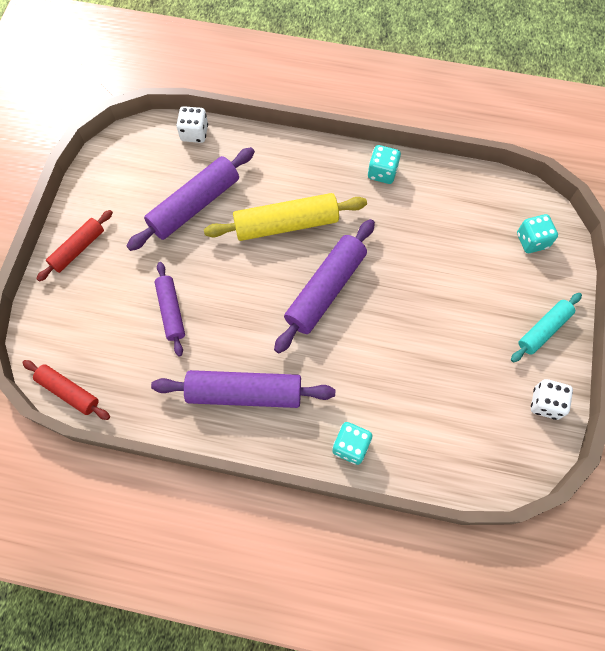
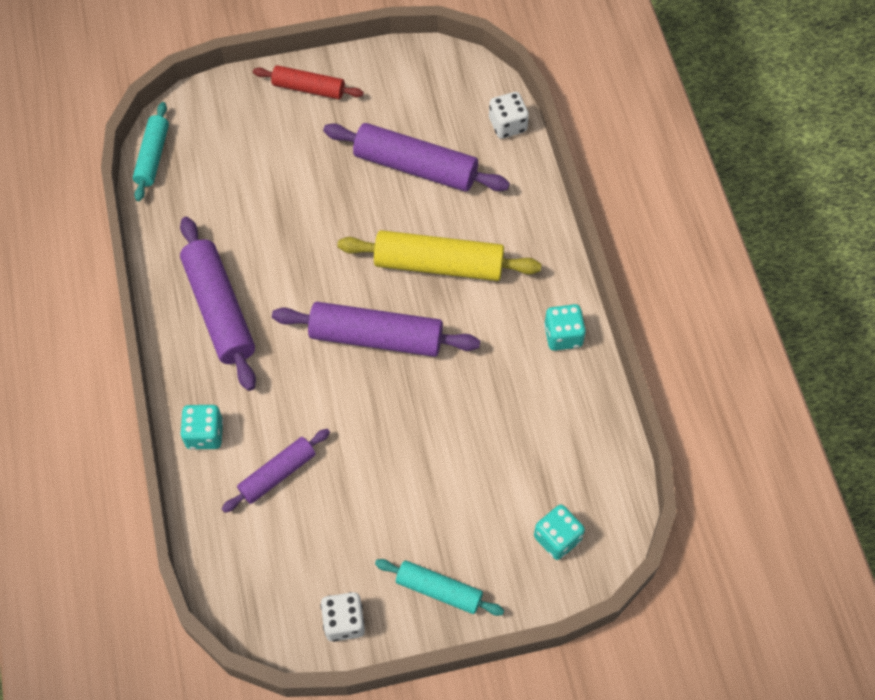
camera: 65 degrees right, 5 degrees down
(68, 392) = (152, 156): red rolling pin -> turquoise rolling pin
(171, 311) = (279, 202): purple rolling pin -> purple rolling pin (277, 474)
(286, 224) = (439, 264): yellow rolling pin -> yellow rolling pin turned 45 degrees counterclockwise

